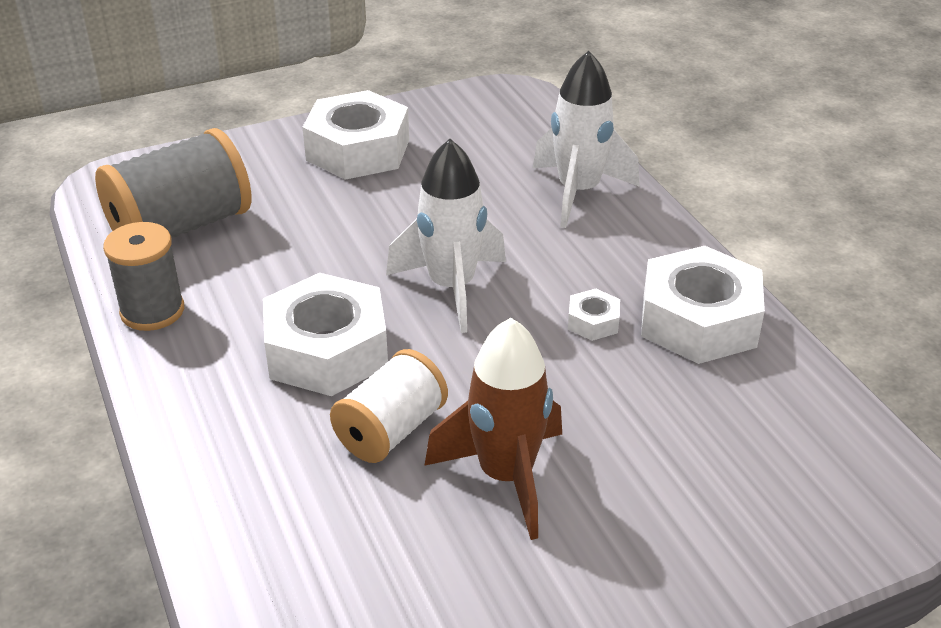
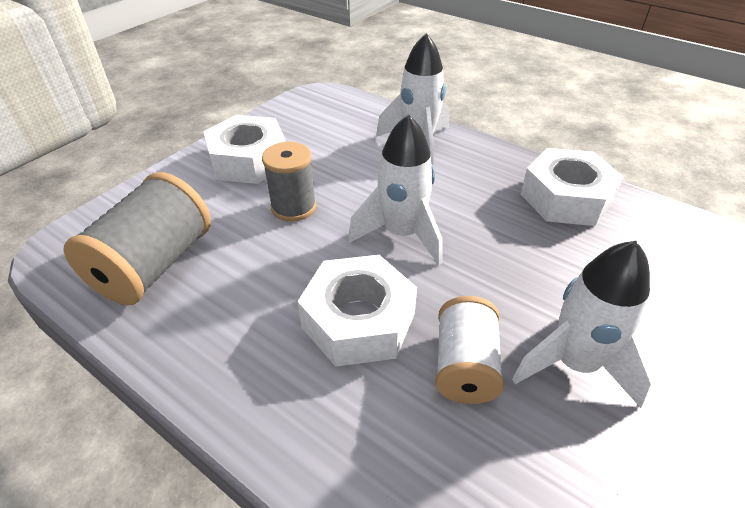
camera: 30 degrees left, 5 degrees up
(152, 311) = (185, 349): grey spool -> grey spool (293, 207)
(506, 476) = (574, 364): brown rocket -> white rocket
(593, 322) = (510, 223): white nut -> none

